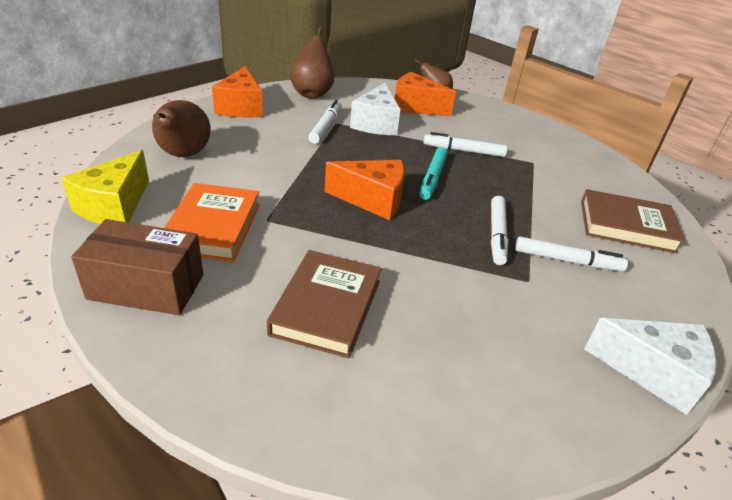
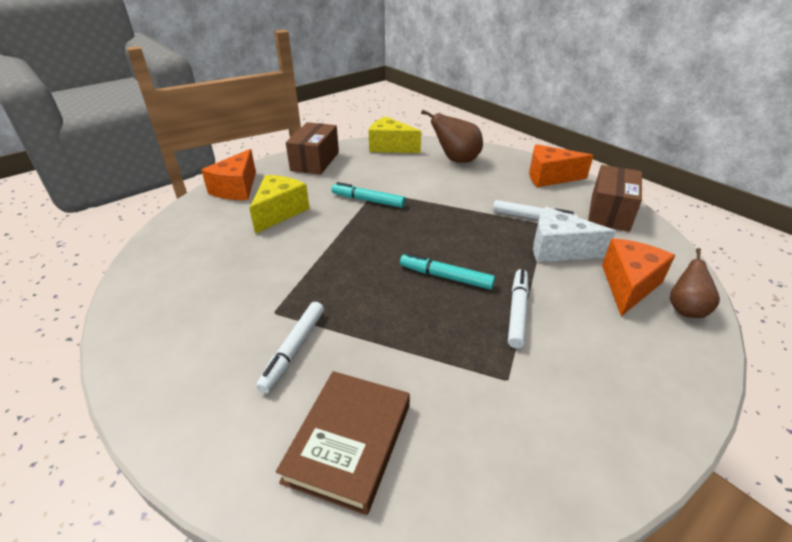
camera: 100 degrees right, 0 degrees up
(213, 227) = (367, 175): orange book -> none
(291, 225) = (368, 200): none -> turquoise marker
(312, 94) = (610, 212): brown pear -> brown box
(327, 307) = (279, 212): brown book -> yellow cheese
(373, 200) = (402, 237): orange cheese -> orange cheese (236, 188)
(497, 235) = (344, 305): white marker -> none
(653, 373) = (138, 363): white cheese -> none

